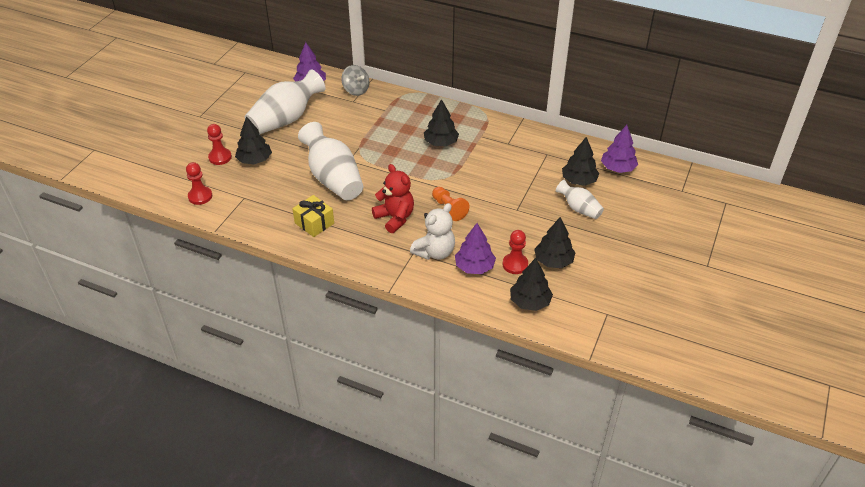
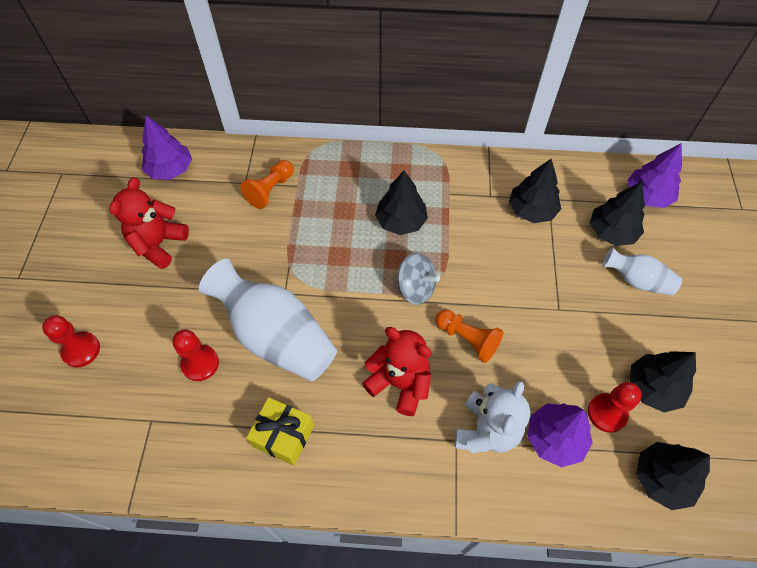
camera: 20 degrees left, 15 degrees up
(200, 196) = (76, 443): red pawn -> red pawn (200, 363)
(254, 160) = (139, 338): black tree -> black tree (531, 210)
(286, 119) = (158, 244): white vase -> red teddy bear
(356, 90) = (241, 162): grey spinning top -> grey spinning top (415, 288)
(366, 108) = (270, 190): none -> orange pawn

